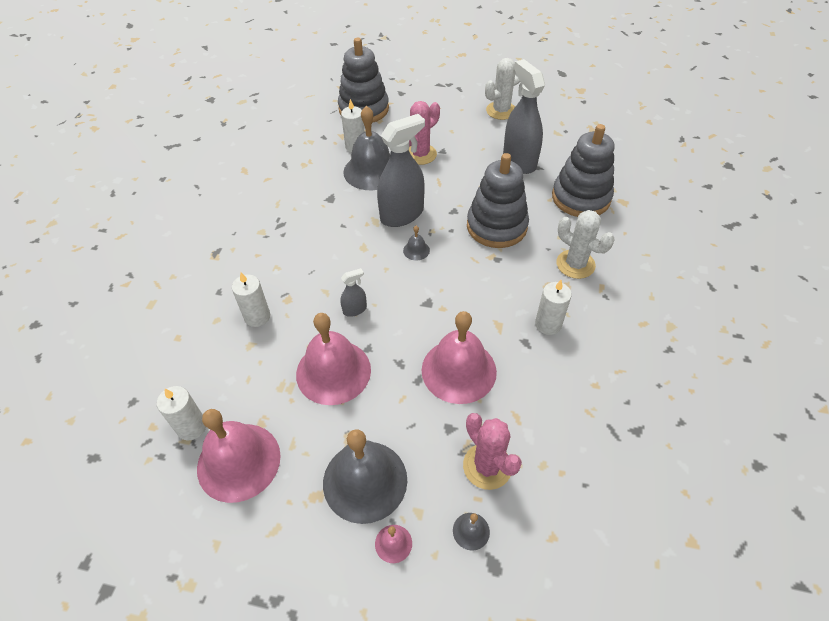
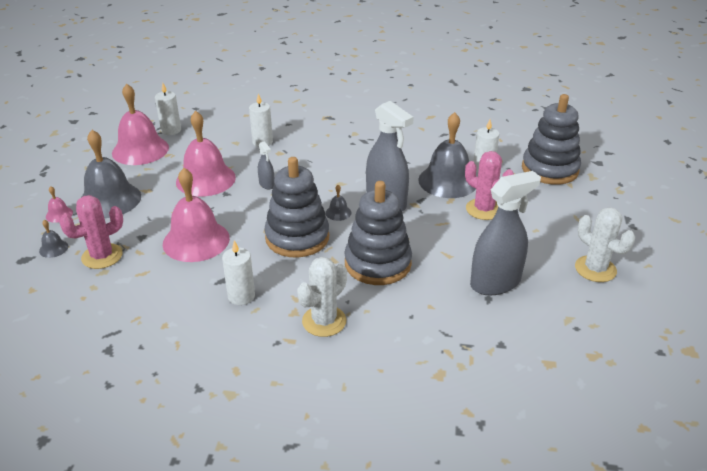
camera: 85 degrees right, 15 degrees down
(581, 198) = (439, 333): grey stacking toy -> grey stacking toy (297, 237)

